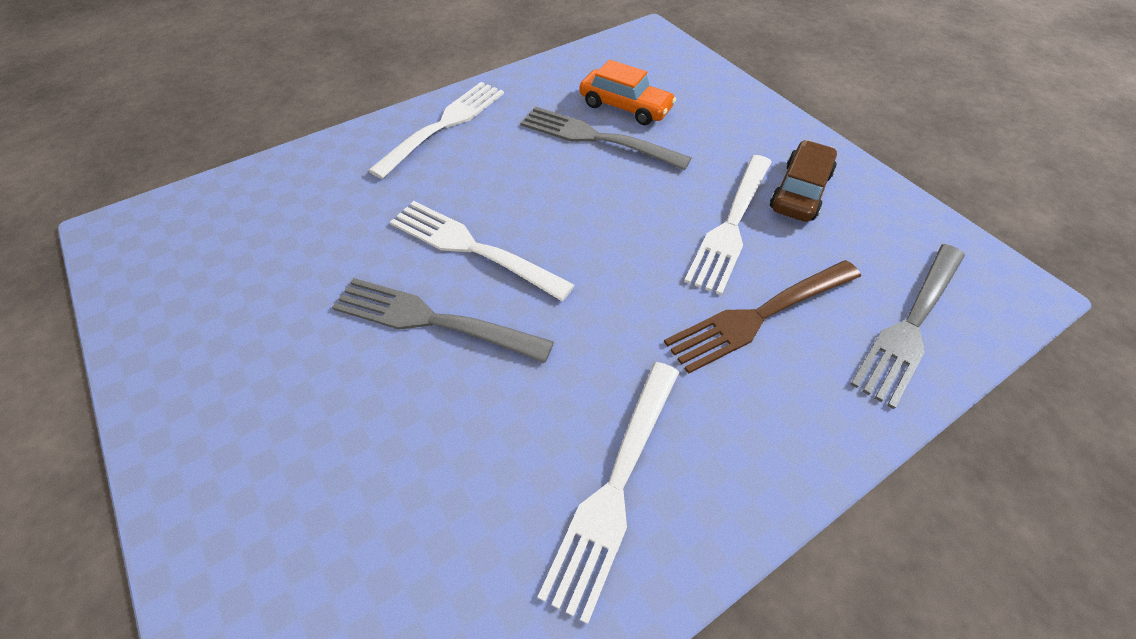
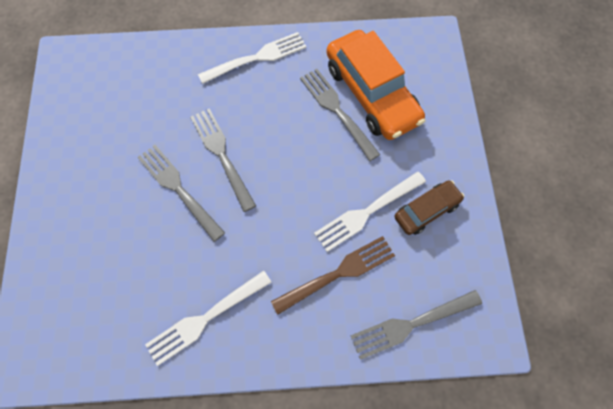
camera: 30 degrees right, 15 degrees up
(474, 248) = (222, 155): white fork -> grey fork
(625, 107) = (371, 94): orange car -> orange car, size x1.87
(760, 315) = (337, 274): brown fork -> brown fork turned 150 degrees clockwise

